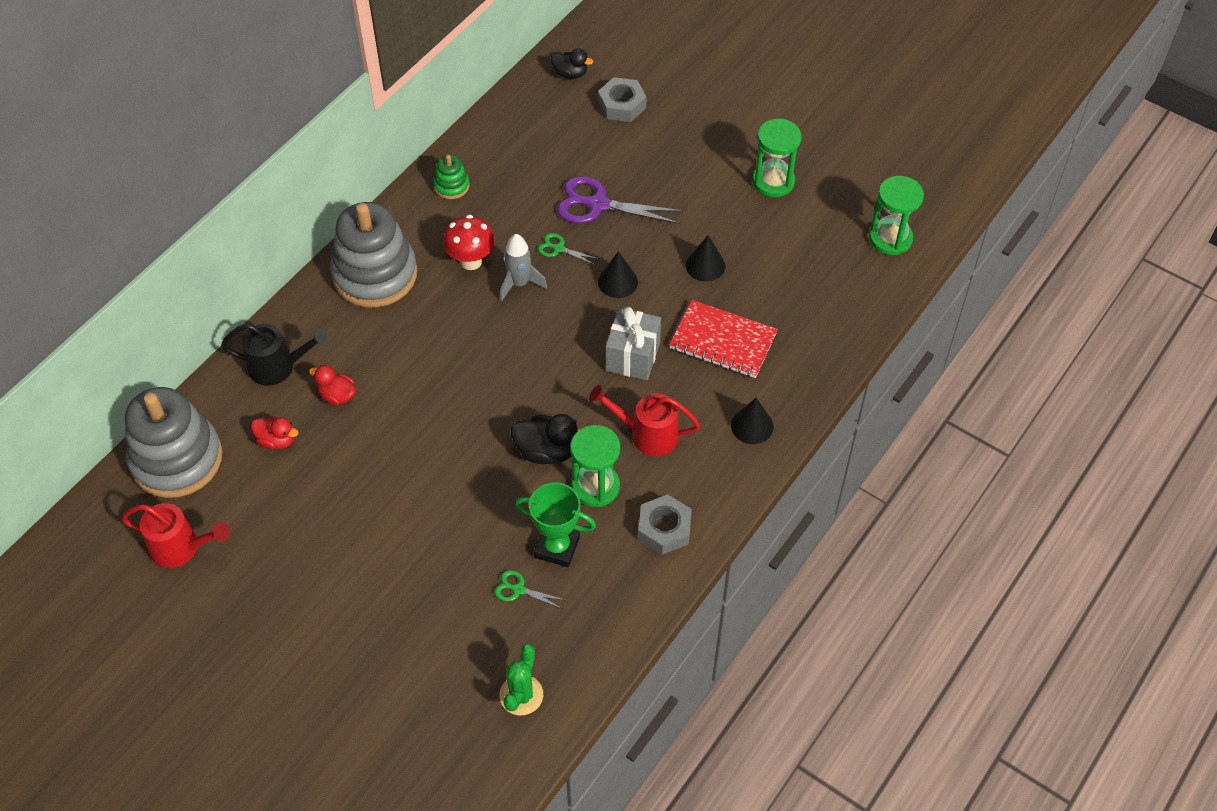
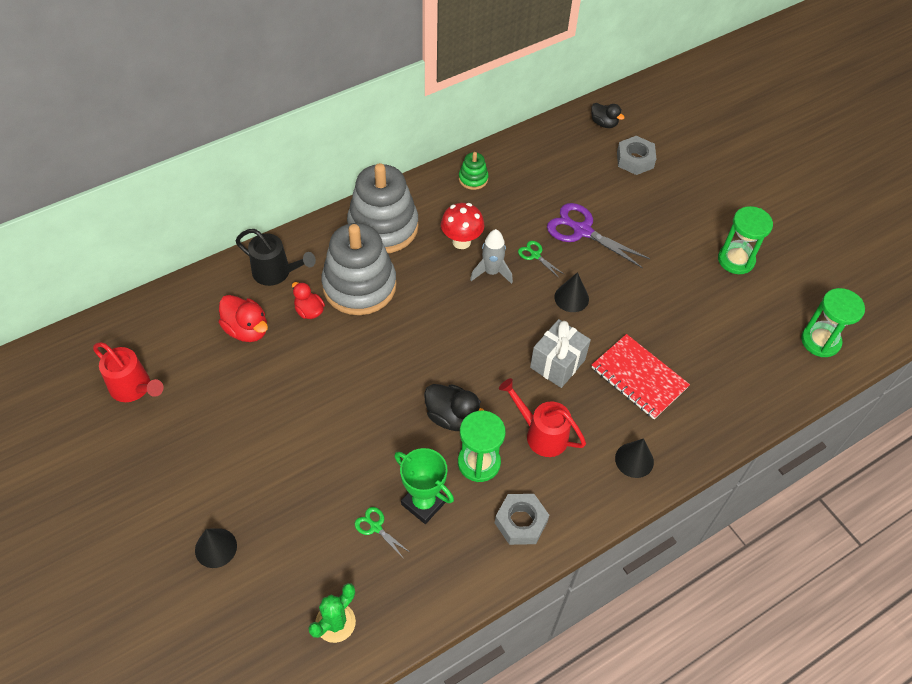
camera: 20 degrees right, 0 degrees up
(176, 459) = (166, 317): grey stacking toy -> grey stacking toy (359, 286)
(277, 440) = (247, 330): red duck -> red duck, size x1.51
(705, 265) = (650, 309): black cone -> black cone (216, 548)

